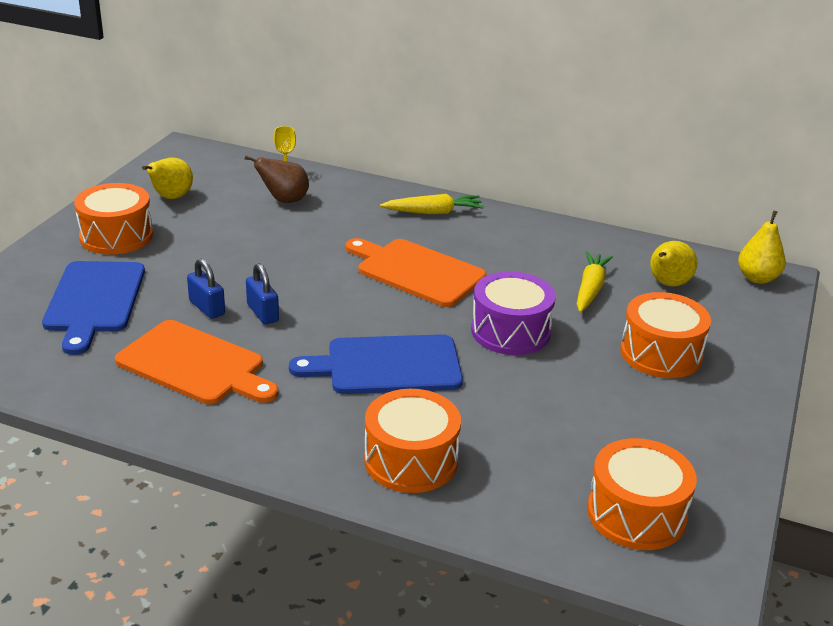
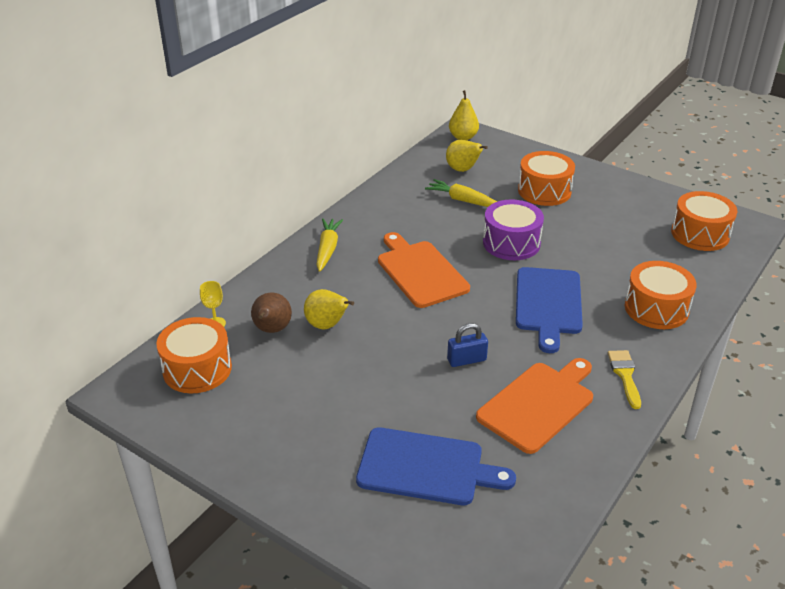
camera: 75 degrees left, 5 degrees up
(116, 236) = (303, 450): orange drum -> orange drum (197, 369)
(171, 197) = (234, 406): yellow pear -> yellow pear (327, 325)
(207, 308) = (452, 392): blue padlock -> none
(258, 430) = (625, 375): none -> yellow brush
(416, 271) = (420, 272): orange cutting board -> orange cutting board turned 105 degrees clockwise

